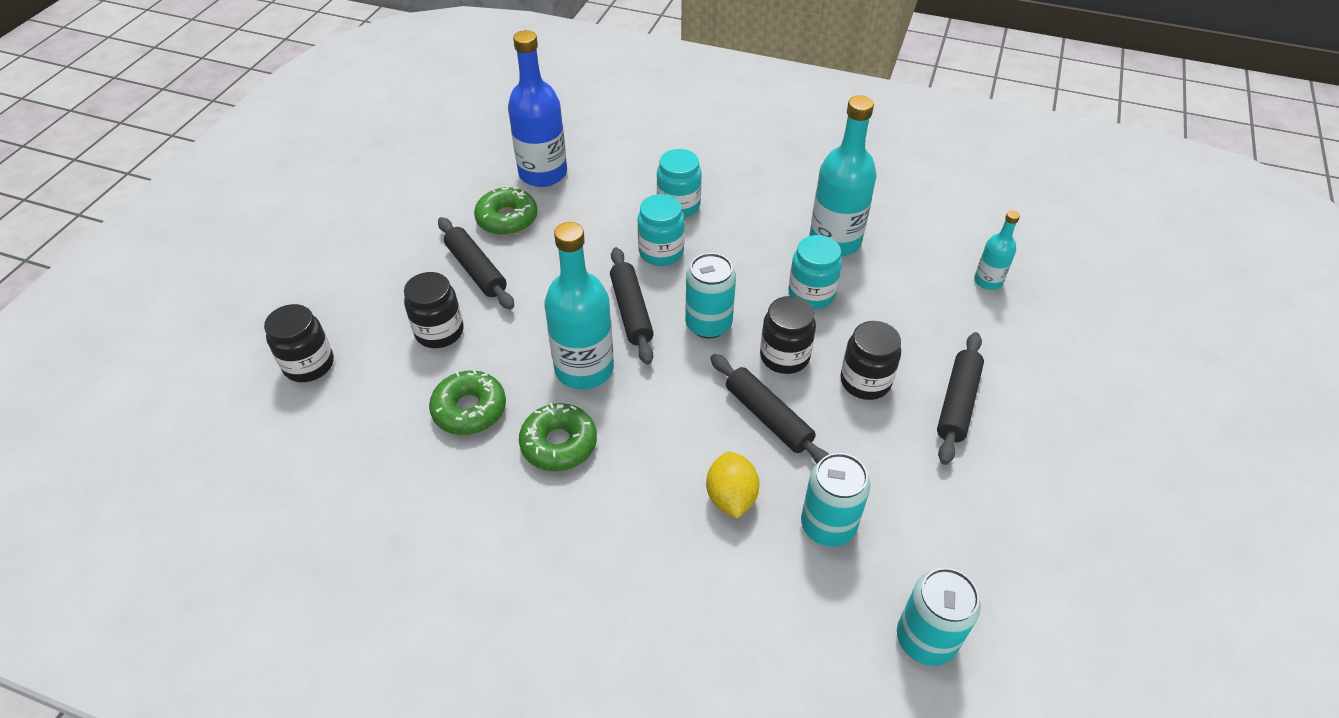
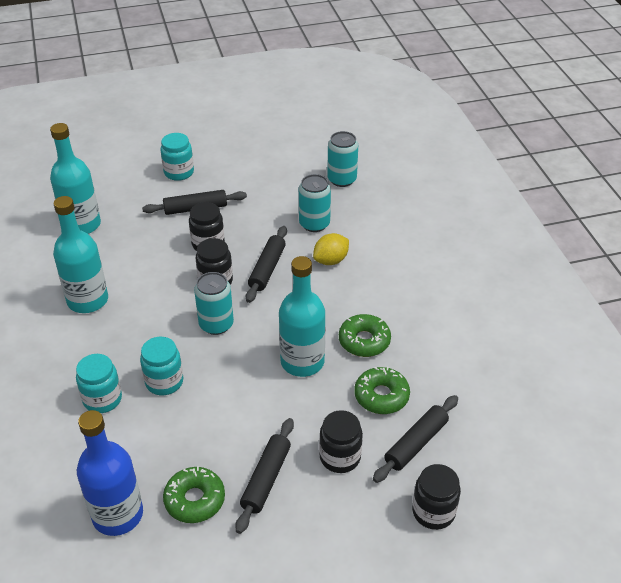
camera: 125 degrees left, 5 degrees down
(631, 311) = (235, 366): black rolling pin -> black rolling pin (416, 443)
(811, 294) = (151, 291): turquoise jar -> turquoise jar (179, 172)
(988, 281) = (82, 225): turquoise bottle -> turquoise bottle, size x1.93

